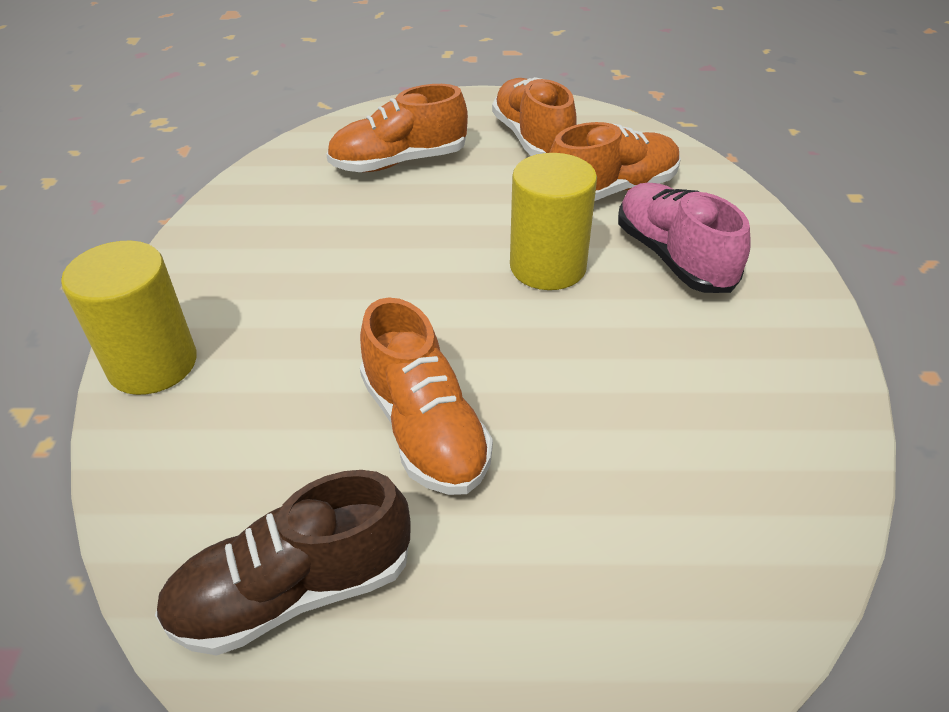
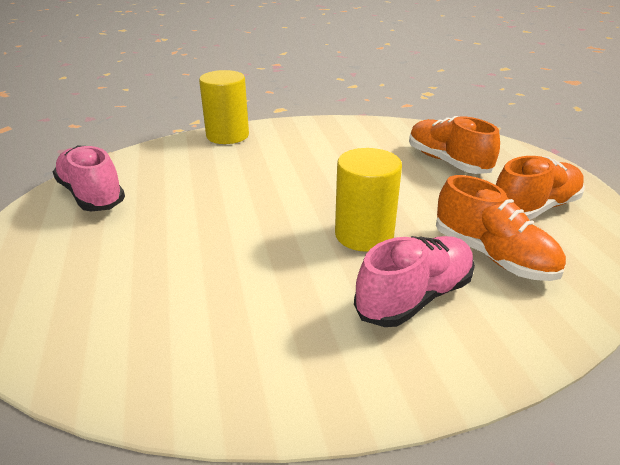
camera: 75 degrees right, 10 degrees down
(294, 591) = (92, 195): brown shoe -> pink shoe
(424, 429) = (194, 211): orange shoe -> none

